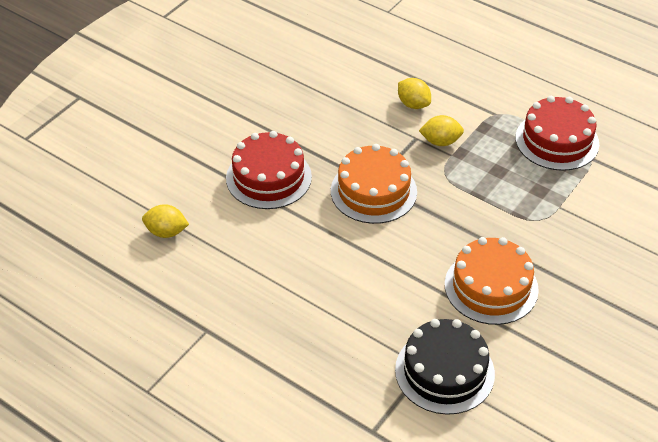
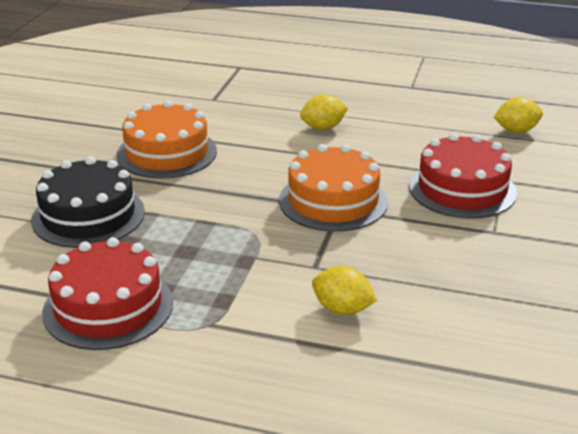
camera: 160 degrees right, 15 degrees down
(440, 141) = (278, 269): yellow lemon -> yellow lemon (323, 128)
(444, 371) = (194, 100): black cake -> black cake (88, 215)

